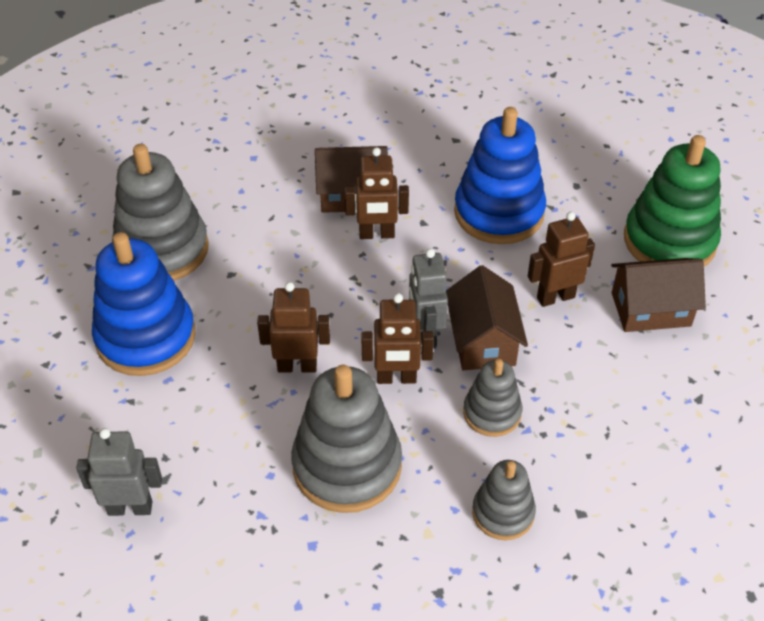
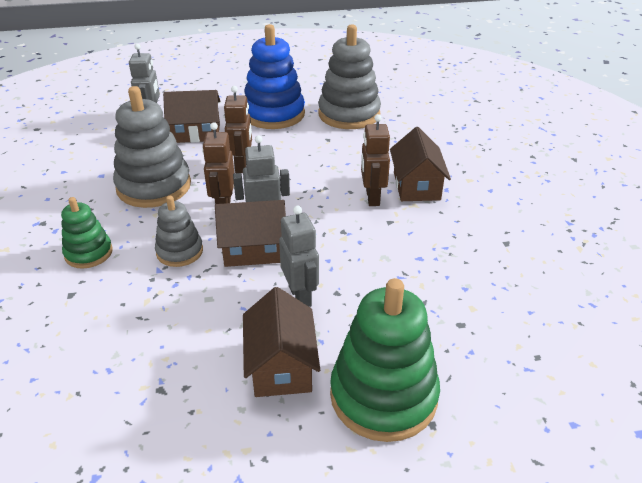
camera: 90 degrees right, 10 degrees down
(192, 434) = (196, 133): none -> brown house
(499, 213) = (408, 266): blue stacking toy -> none
(503, 513) = (89, 253): grey stacking toy -> green stacking toy
(555, 297) = (300, 296): brown robot -> grey robot

